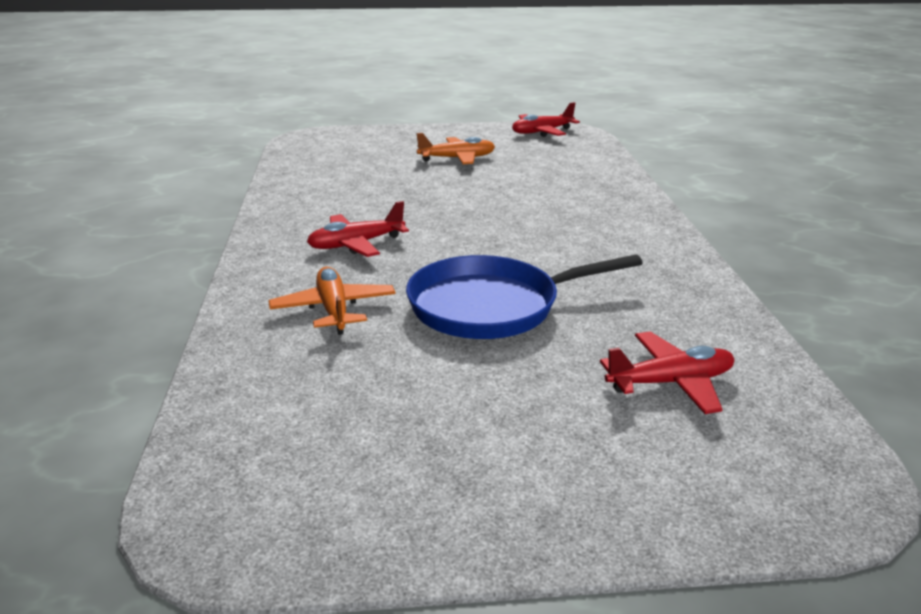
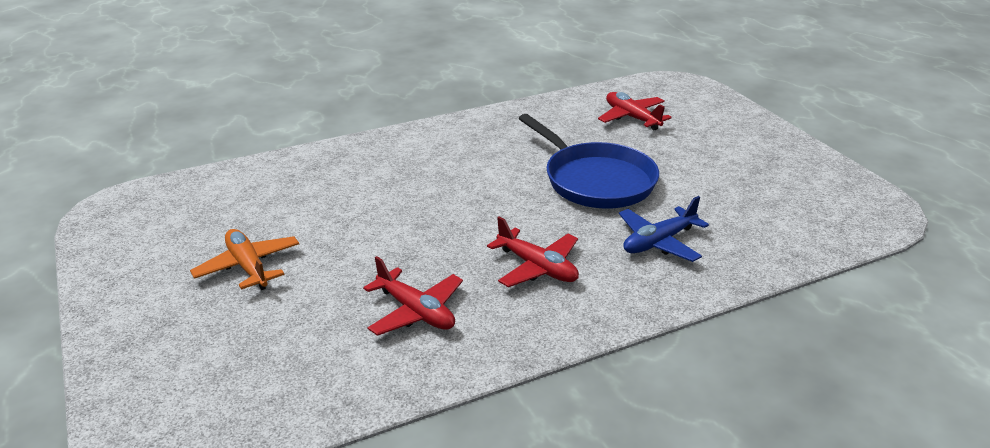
camera: 110 degrees left, 5 degrees up
(334, 310) = (659, 242): orange plane -> blue plane
(542, 132) = (120, 226): red plane -> red plane (416, 312)

